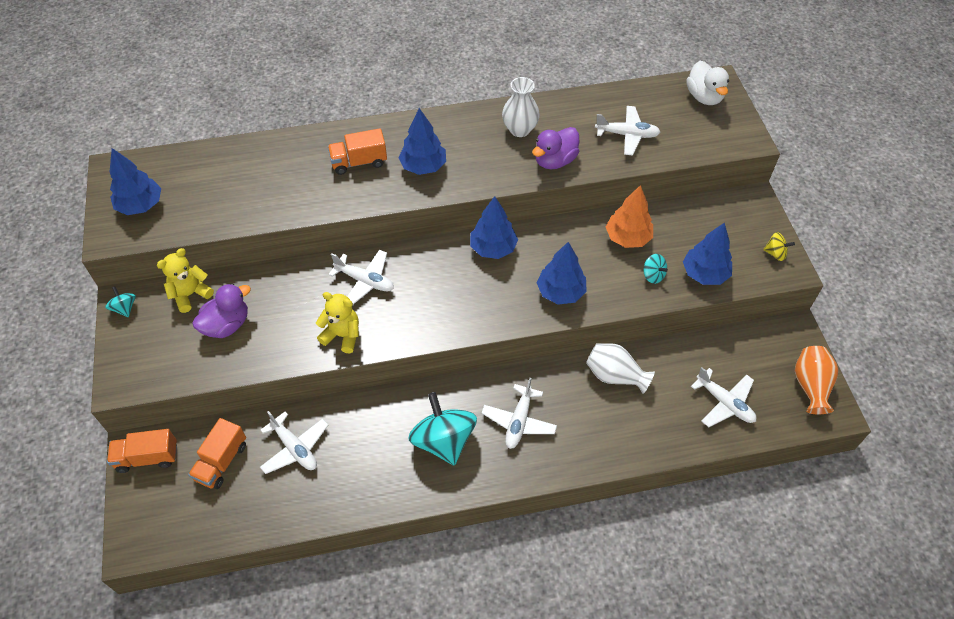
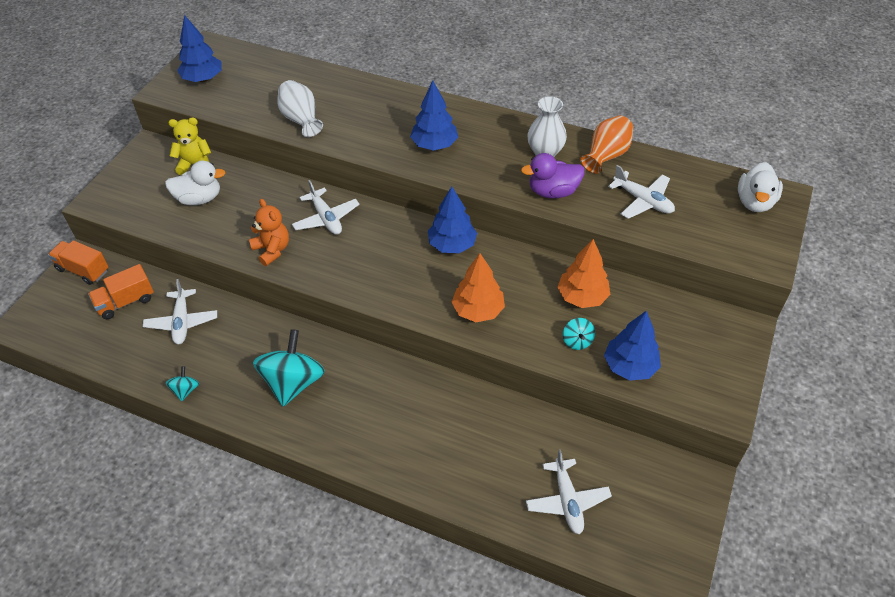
camera: 35 degrees right, 5 degrees down
(124, 308) = (145, 152): turquoise spinning top -> turquoise spinning top (185, 390)
(227, 325) = (199, 198): purple duck -> white duck
(342, 335) = (272, 250): yellow teddy bear -> orange teddy bear
(359, 162) = (386, 119): orange truck -> none
(519, 421) = (366, 404): white plane -> none
(560, 292) = (478, 310): blue tree -> orange tree
(615, 375) = (483, 415): white vase -> white vase (301, 120)
(775, 253) = (722, 386): yellow spinning top -> none
(810, 386) = (671, 539): orange vase -> orange vase (606, 155)

